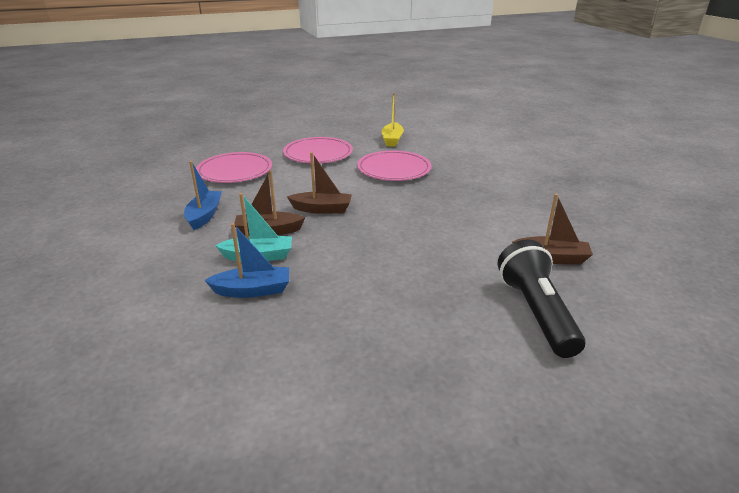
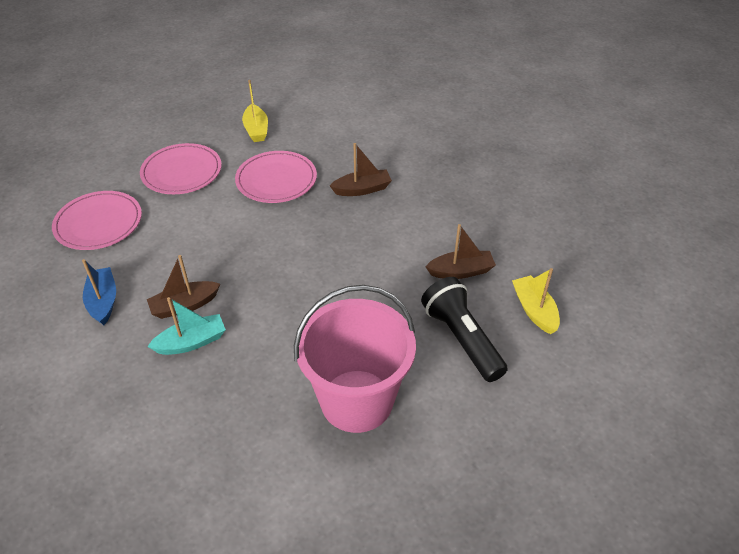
camera: 20 degrees left, 15 degrees up
(253, 290) = (208, 385): blue boat -> none
(322, 209) = (226, 260): brown boat -> brown boat (362, 189)
(395, 338) = (356, 400): none -> pink bucket
(632, 306) = (534, 310): none -> yellow boat

